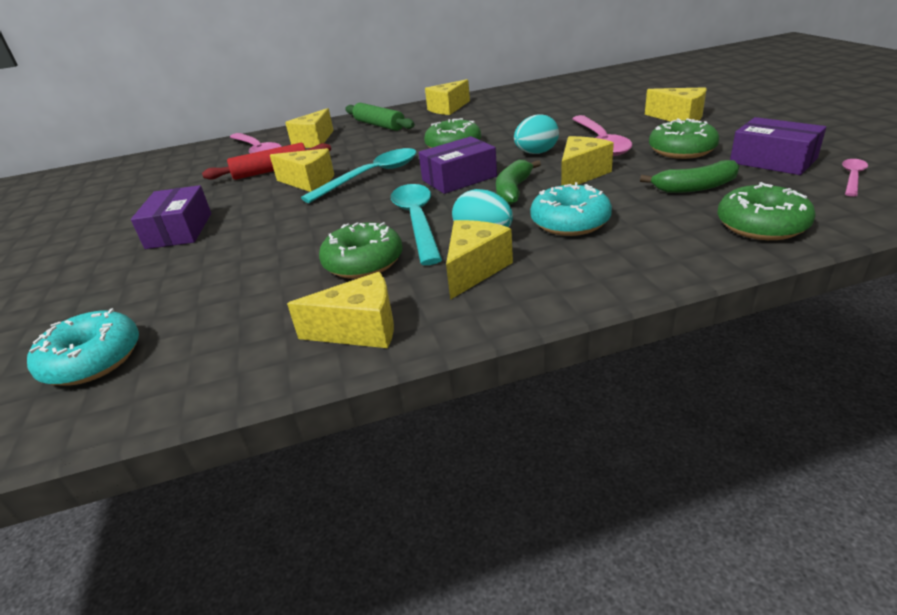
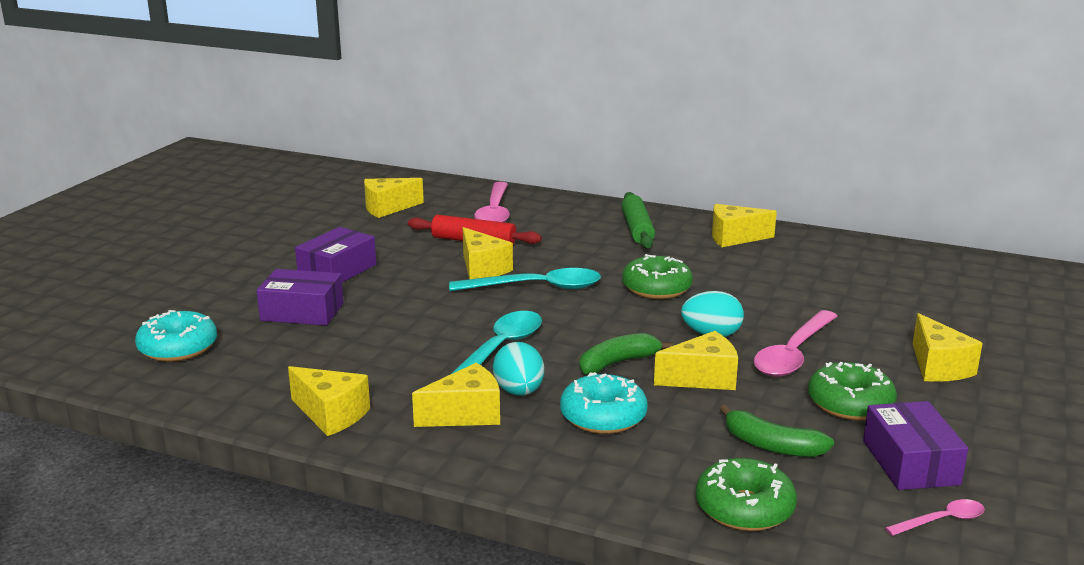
camera: 35 degrees right, 10 degrees down
(314, 141) = (554, 222): yellow cheese -> yellow cheese (387, 208)
(363, 262) = (408, 366): green donut -> none
(459, 178) = (598, 327): purple box -> purple box (302, 312)

